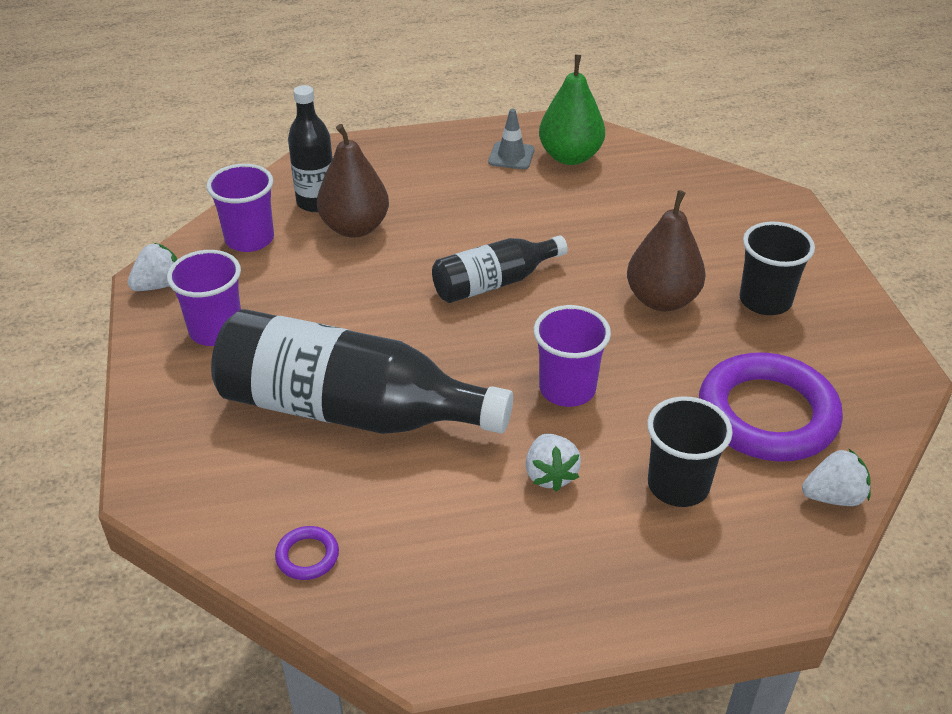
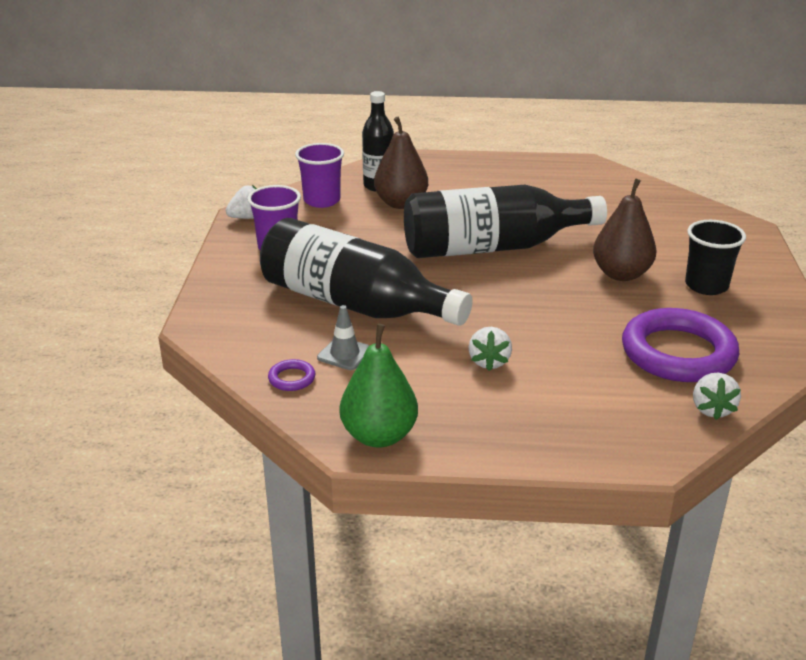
camera: 15 degrees right, 10 degrees down
(494, 283) = (492, 247): black bottle -> black bottle, size x1.84
(511, 156) = (537, 176): grey traffic cone -> grey traffic cone (344, 354)
(567, 389) = (523, 315): purple cup -> none
(570, 157) = (584, 182): green pear -> green pear (379, 436)
(678, 485) = (587, 383): black cup -> none
(833, 497) = (712, 409): white strawberry -> white strawberry turned 90 degrees clockwise

